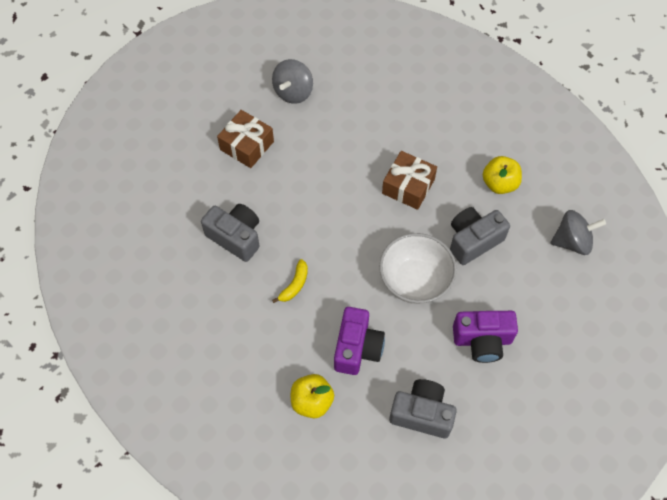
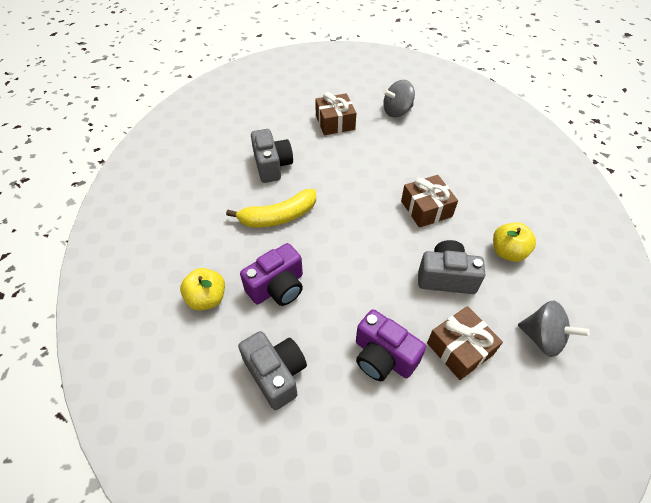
camera: 40 degrees right, 10 degrees down
(295, 285) = (279, 216): yellow banana -> yellow banana, size x1.85
(415, 280) = (369, 273): white bowl -> none
(526, 293) = (460, 348): none -> brown gift

